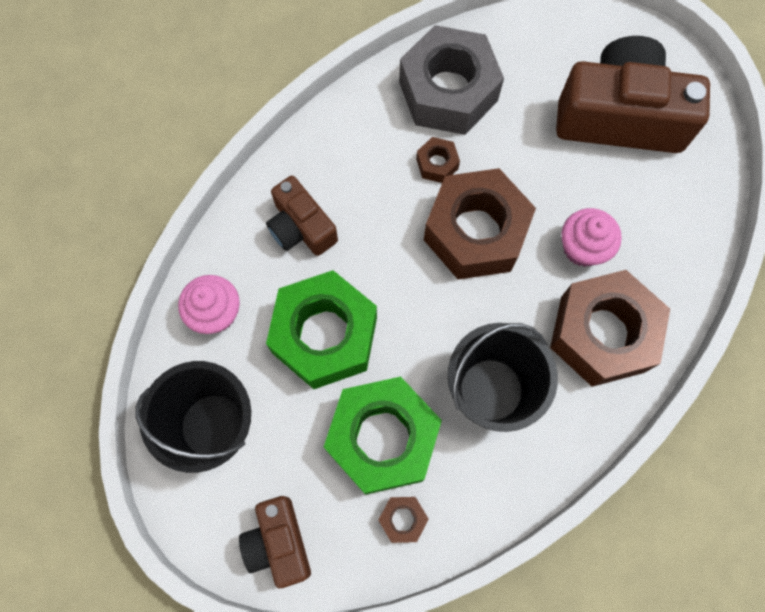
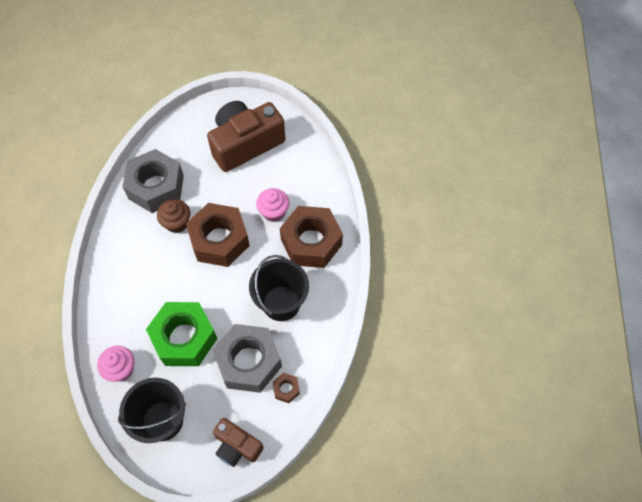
camera: 40 degrees left, 10 degrees down
(301, 227) = (132, 298): brown camera -> none
(383, 438) = (249, 362): green nut -> grey nut
(437, 164) = (177, 223): brown nut -> brown cupcake

